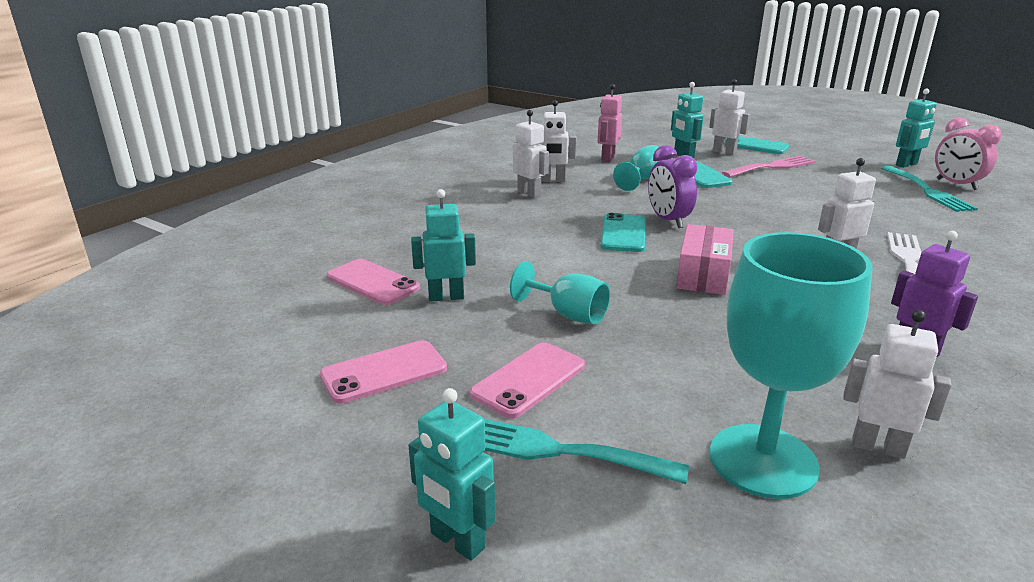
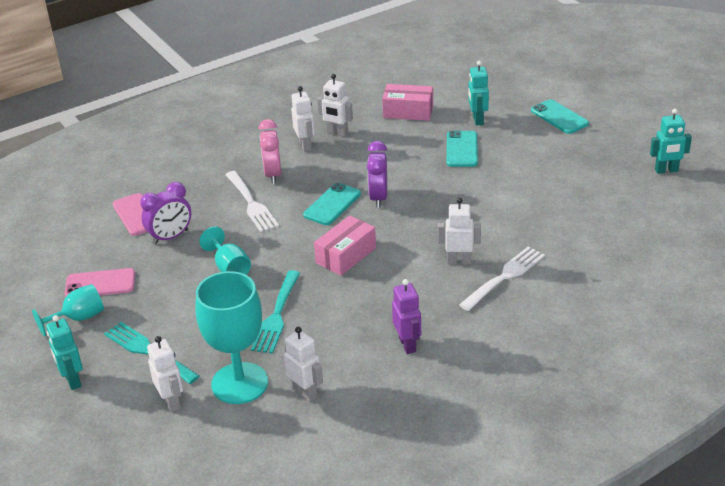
camera: 25 degrees right, 10 degrees up
(446, 297) = (170, 237): turquoise robot -> purple clock
(523, 248) = (251, 204): none -> white fork
(529, 380) = (169, 308): pink phone -> none
(607, 158) = (408, 112): pink robot -> pink box
(642, 179) = (409, 145): turquoise goblet -> turquoise goblet (78, 318)
(724, 152) = (520, 121): white robot -> white robot (171, 402)
(772, 167) = (537, 150): pink fork -> none
(928, 191) = (634, 208): turquoise fork -> turquoise fork (276, 315)
(956, 184) = (673, 205): pink clock -> pink clock (272, 174)

